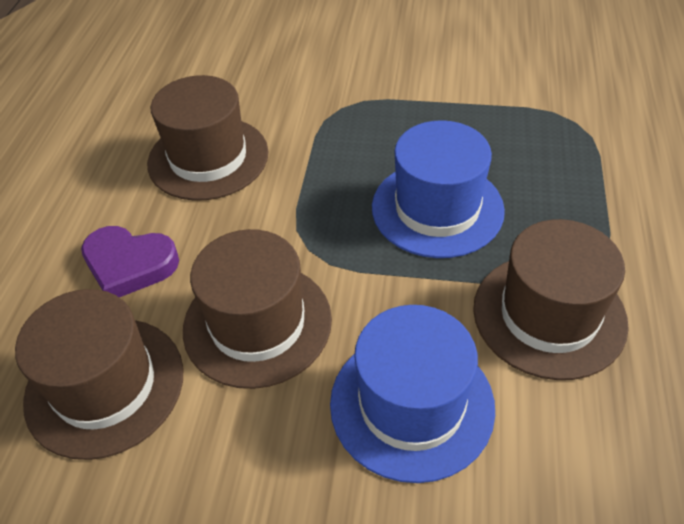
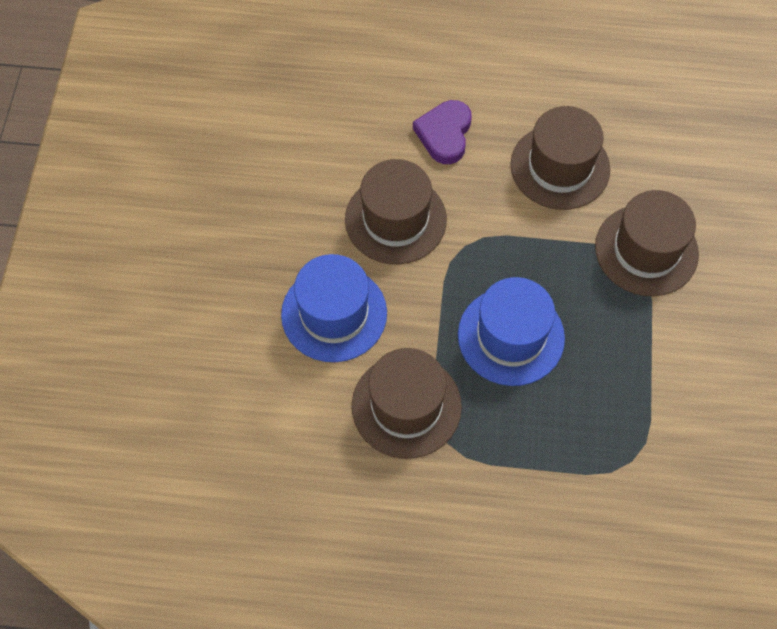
camera: 85 degrees right, 15 degrees up
(105, 385) = (347, 140): brown hat -> brown hat (646, 250)

